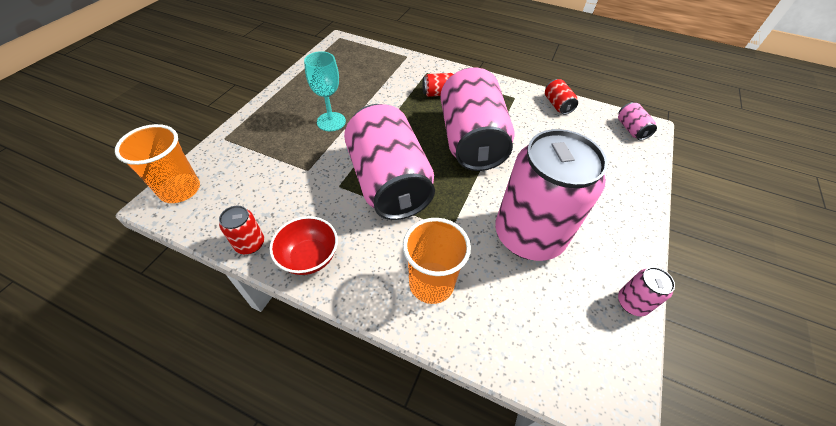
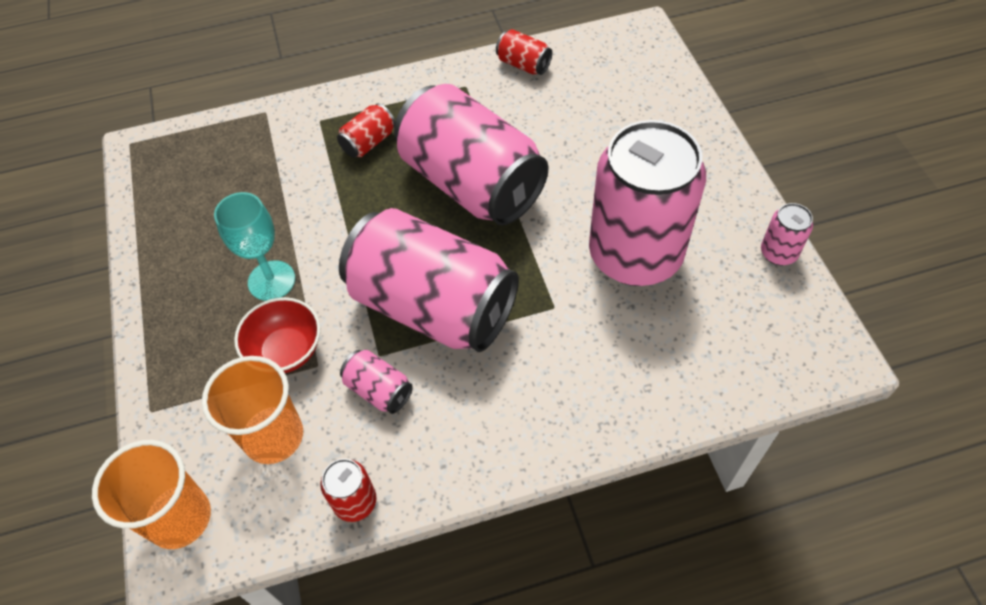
camera: 35 degrees left, 5 degrees up
(309, 257) = (440, 459): red bowl -> red bowl (286, 351)
(431, 283) = (592, 381): orange cup -> orange cup (273, 436)
(631, 129) = (627, 46): pink can -> pink can (379, 390)

